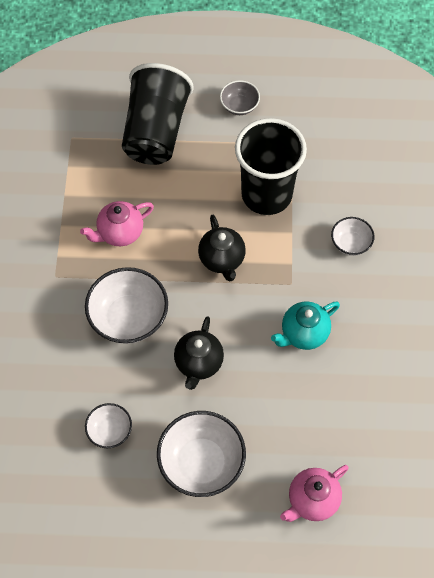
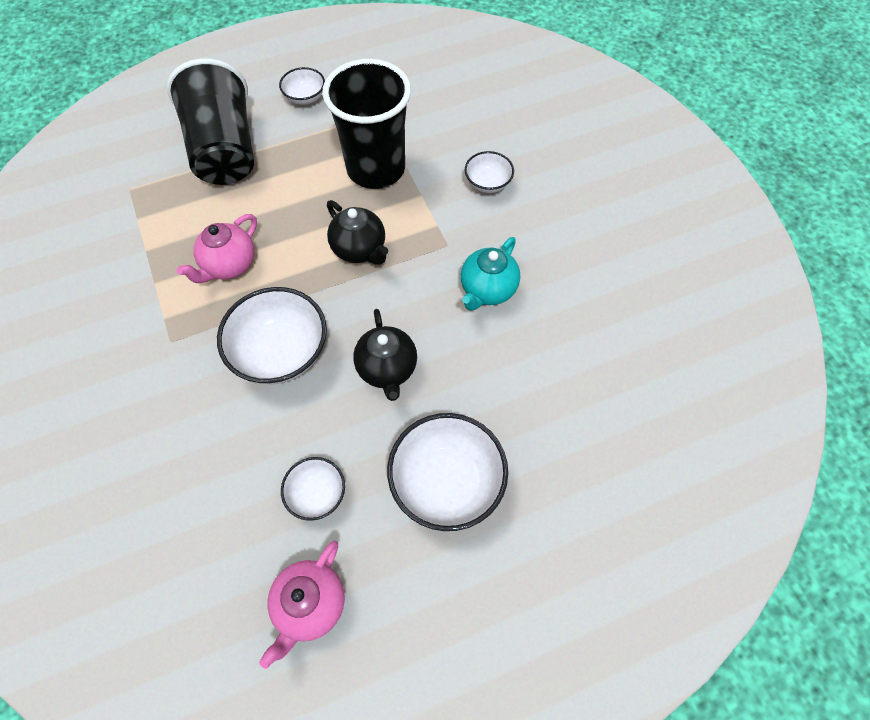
camera: 25 degrees left, 0 degrees up
(239, 106) = (305, 97): grey bowl -> white bowl
(312, 500) = (595, 467): pink teapot -> pink teapot (310, 605)

